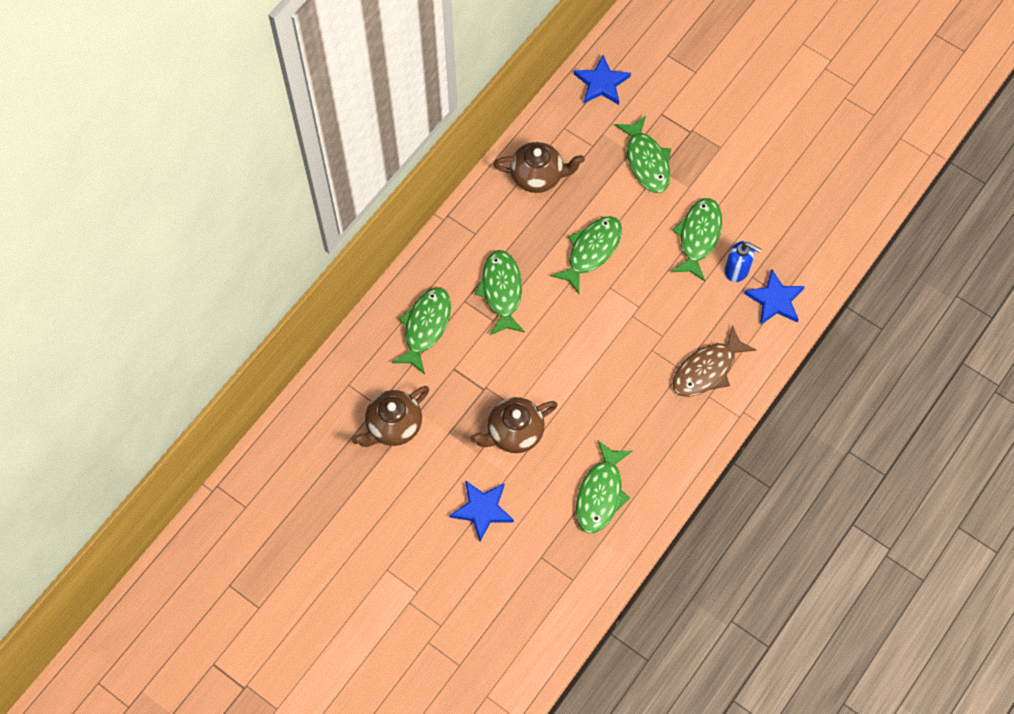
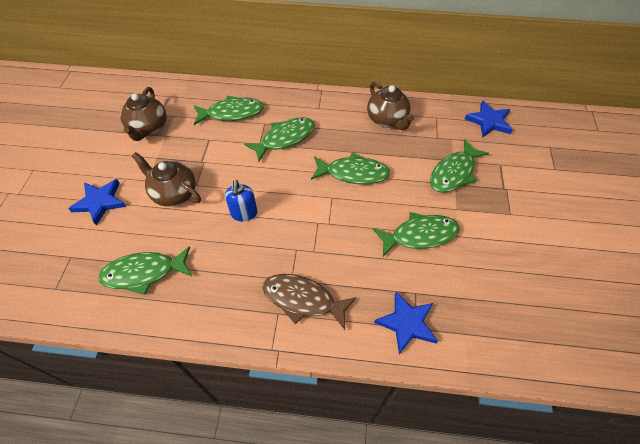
camera: 60 degrees right, 10 degrees down
(393, 426) = (148, 128): brown teapot -> brown teapot turned 105 degrees counterclockwise
(737, 270) = (412, 278): blue soap dispenser -> blue soap dispenser (244, 213)

